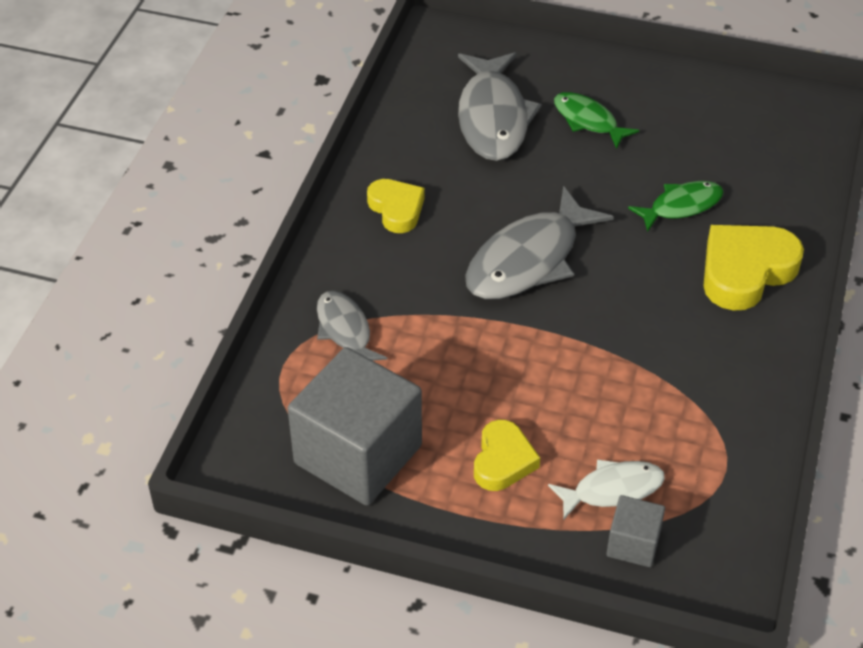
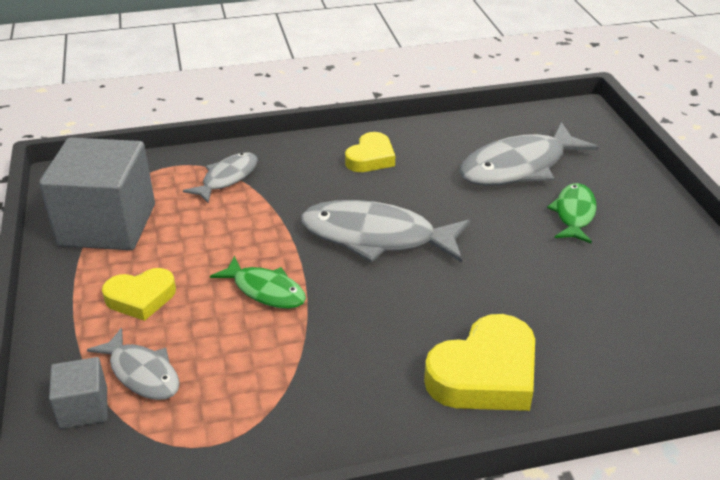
camera: 60 degrees right, 10 degrees down
(612, 490) = (142, 373): white fish -> grey fish
(681, 206) = (528, 302): green fish -> green fish (265, 290)
(745, 271) = (485, 374): yellow heart -> yellow heart turned 120 degrees clockwise

